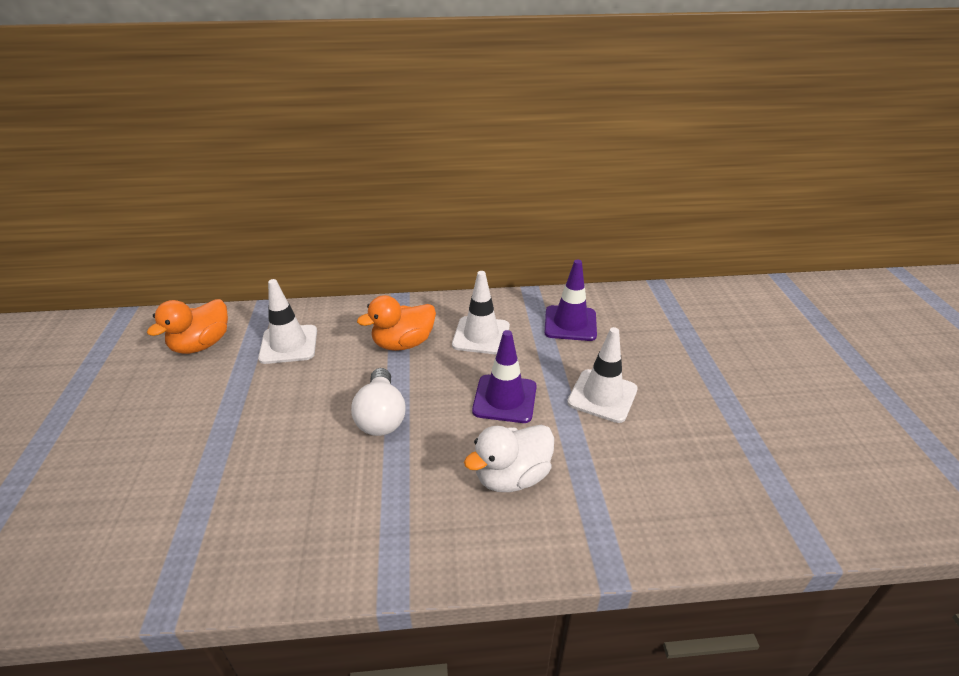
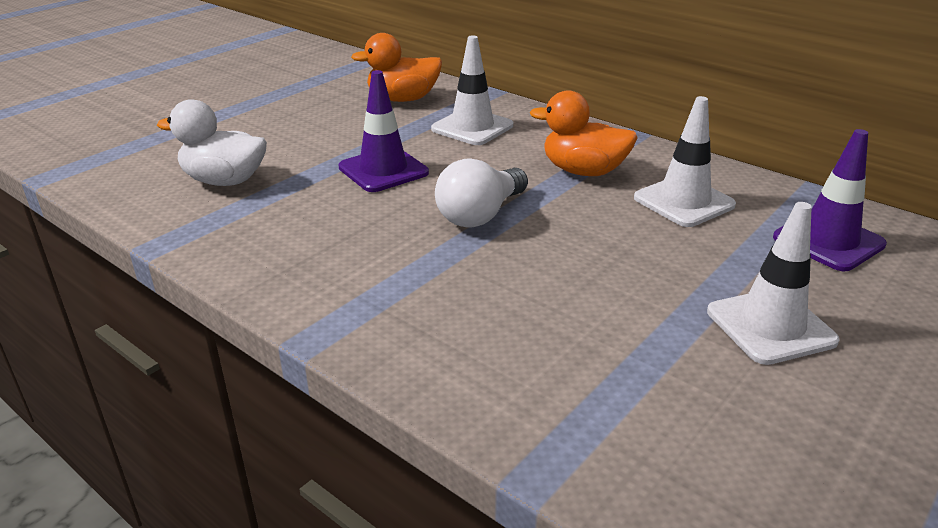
camera: 45 degrees right, 5 degrees down
(504, 399) = (632, 265): purple traffic cone -> purple traffic cone (383, 170)
(512, 476) = (543, 330): white duck -> white duck (224, 181)

